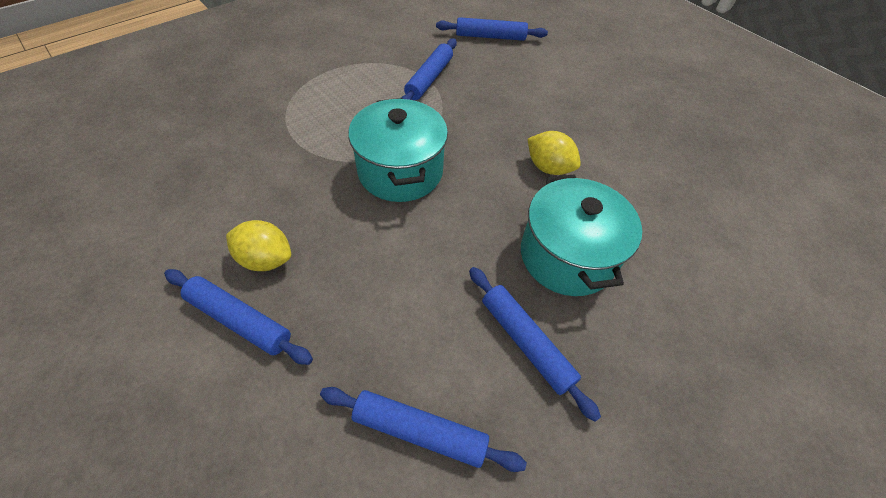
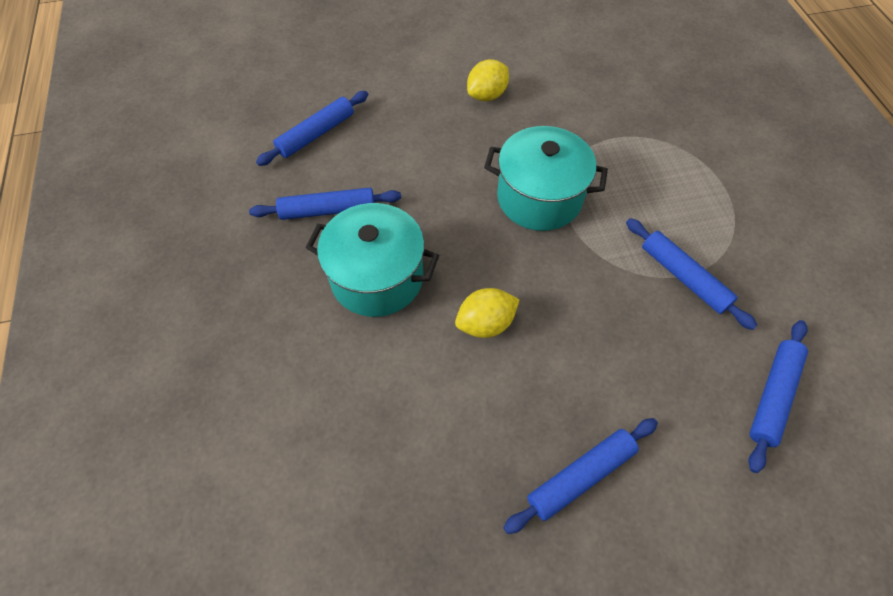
camera: 120 degrees right, 5 degrees up
(239, 320) = (444, 75): blue rolling pin -> blue rolling pin (580, 476)

